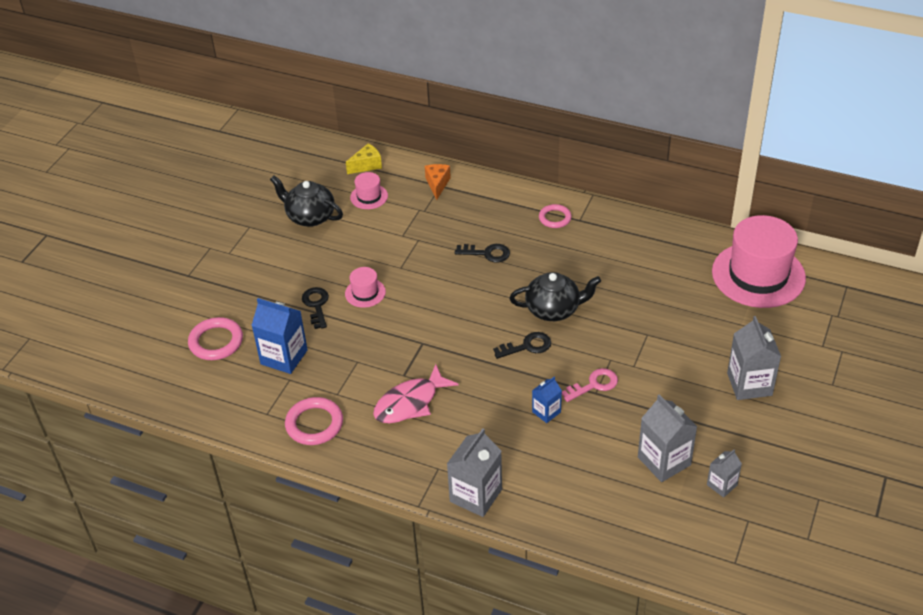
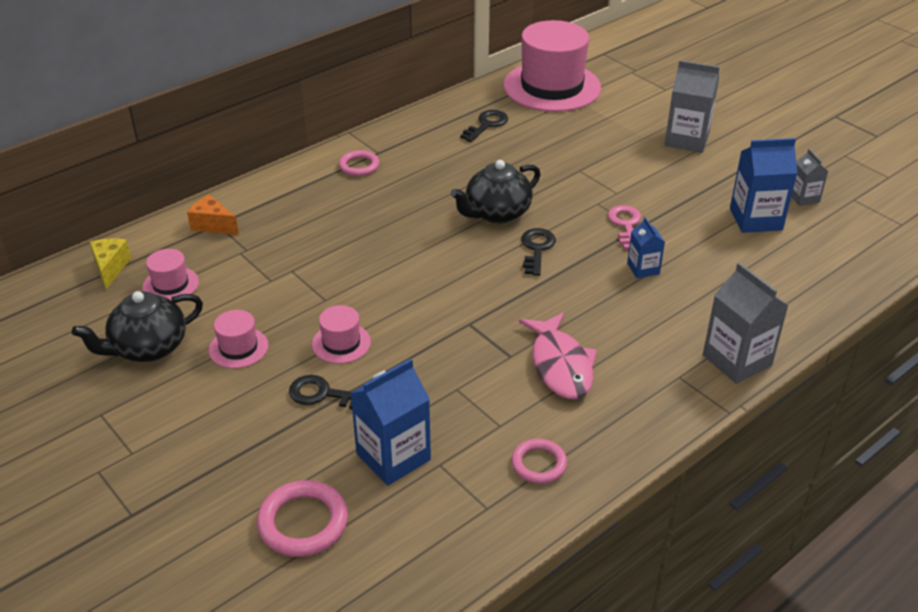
camera: 65 degrees left, 5 degrees down
(314, 424) = (538, 464): pink ring -> pink ring, size x0.65
(333, 252) = (238, 348): none -> pink hat
(487, 253) = (367, 228): black key -> black key (486, 125)
(554, 309) = (496, 213): black teapot -> black teapot turned 150 degrees counterclockwise
(664, 461) = (755, 219): grey carton -> blue carton

